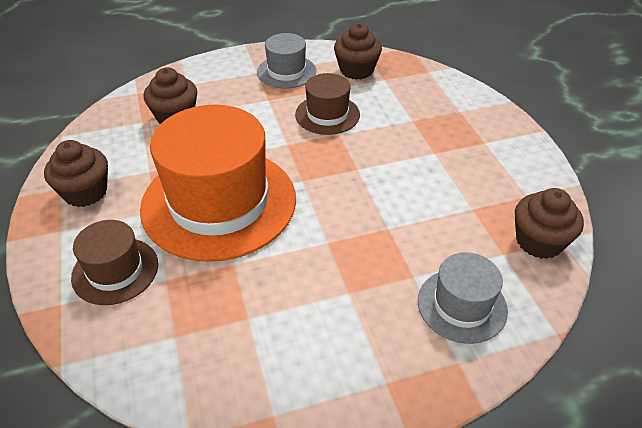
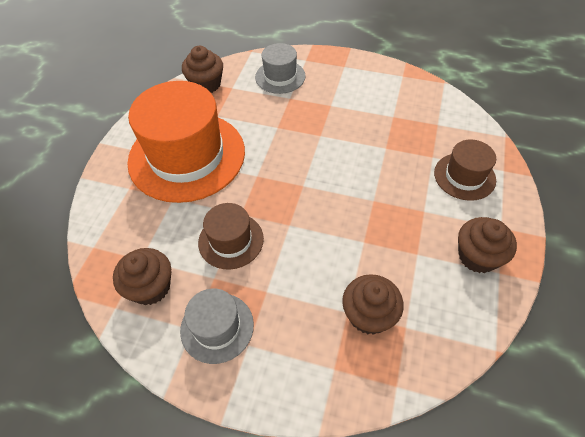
camera: 145 degrees left, 10 degrees up
(219, 202) = (373, 195): orange hat -> orange hat (187, 156)

